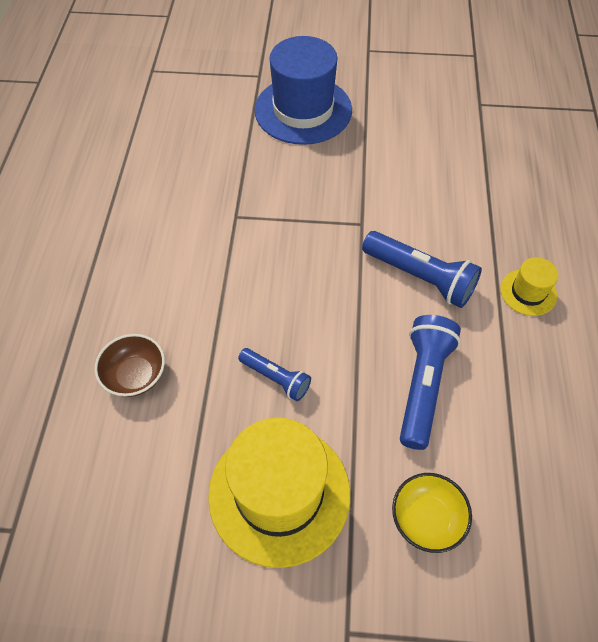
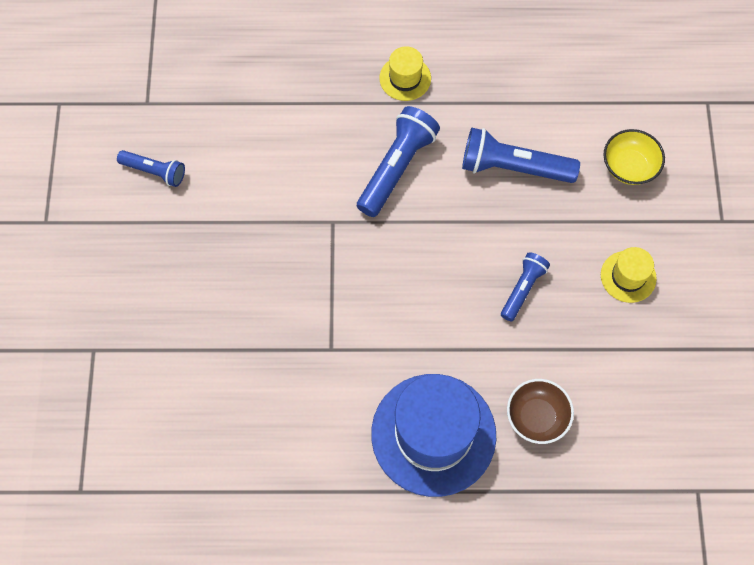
camera: 95 degrees left, 10 degrees up
(279, 493) = (628, 276): yellow hat -> yellow hat, size x0.47
(303, 110) = (158, 292): blue hat -> blue hat (433, 434)
(413, 108) = (154, 171): none -> blue flashlight

